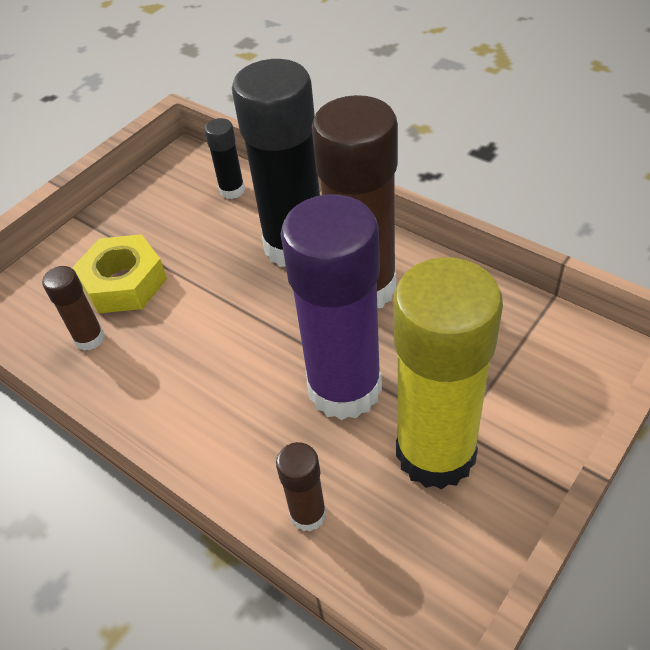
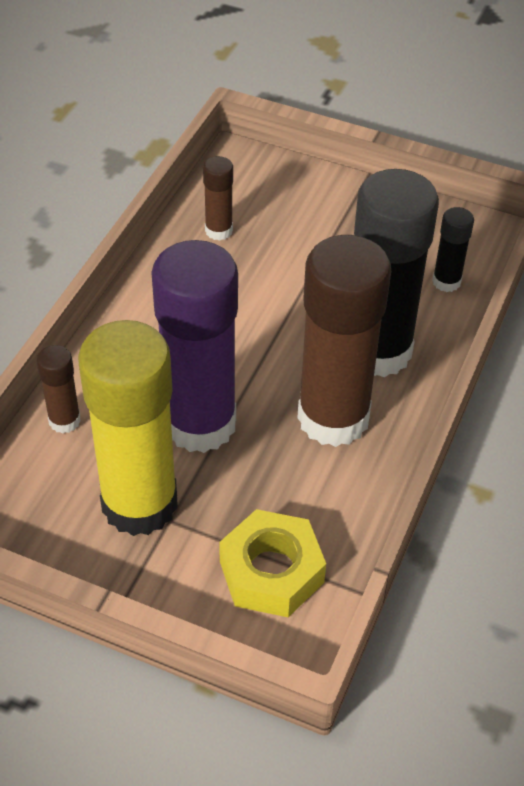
camera: 70 degrees right, 0 degrees up
(124, 283) = (291, 234): yellow nut -> yellow nut (271, 572)

